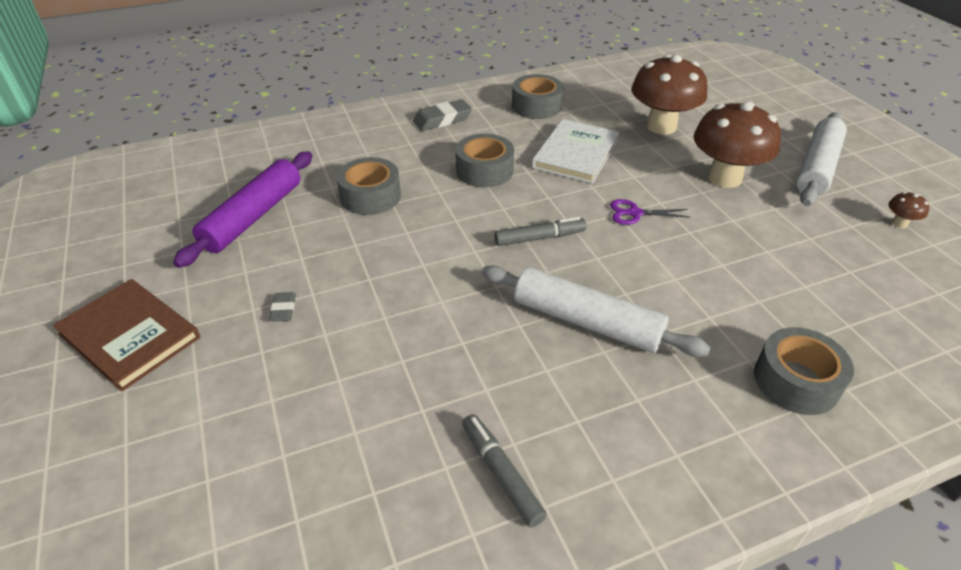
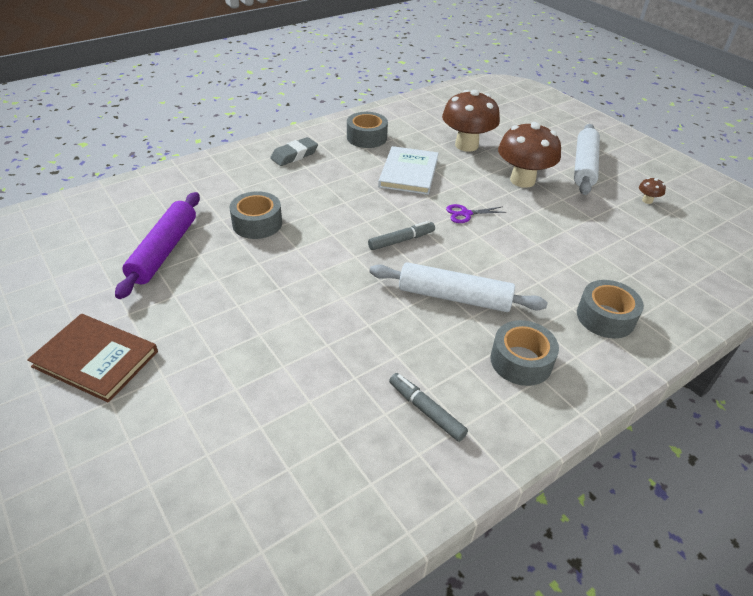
camera: 15 degrees left, 0 degrees up
(283, 309) = (219, 320): grey eraser -> none
(484, 170) = (342, 193): grey tape -> grey tape (521, 361)

